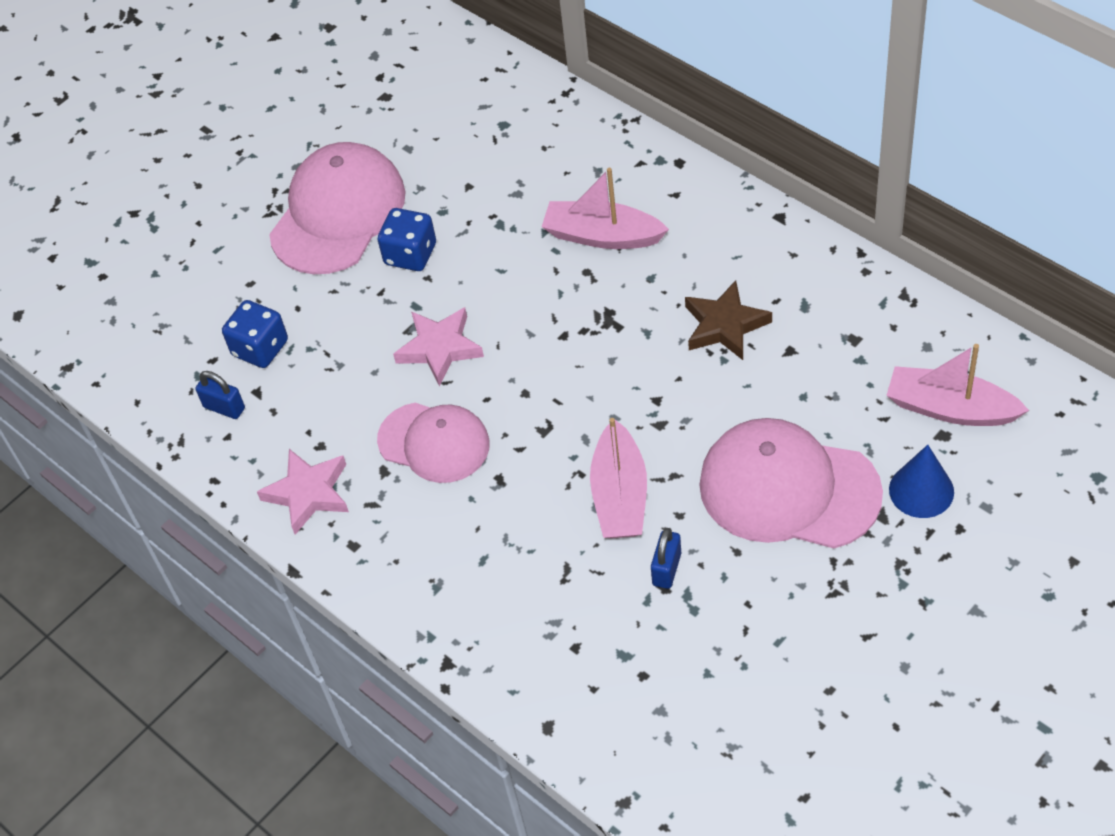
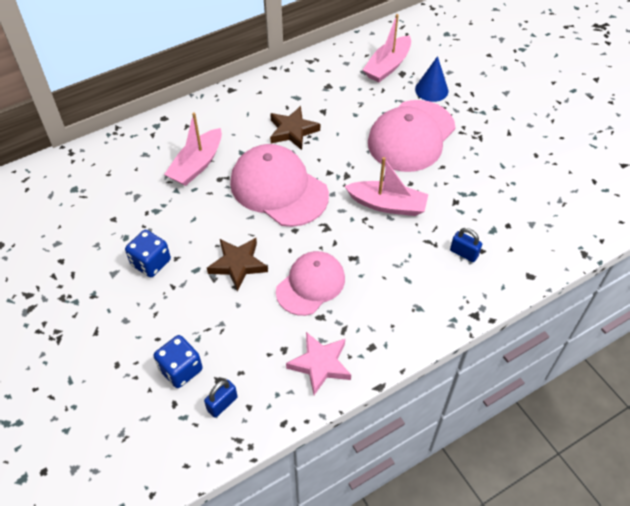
camera: 80 degrees left, 0 degrees up
(338, 213) = (87, 296): pink cap -> pink cap (278, 188)
(440, 348) = (238, 264): pink star -> brown star
(667, 569) = (444, 197): blue padlock -> blue padlock (464, 253)

